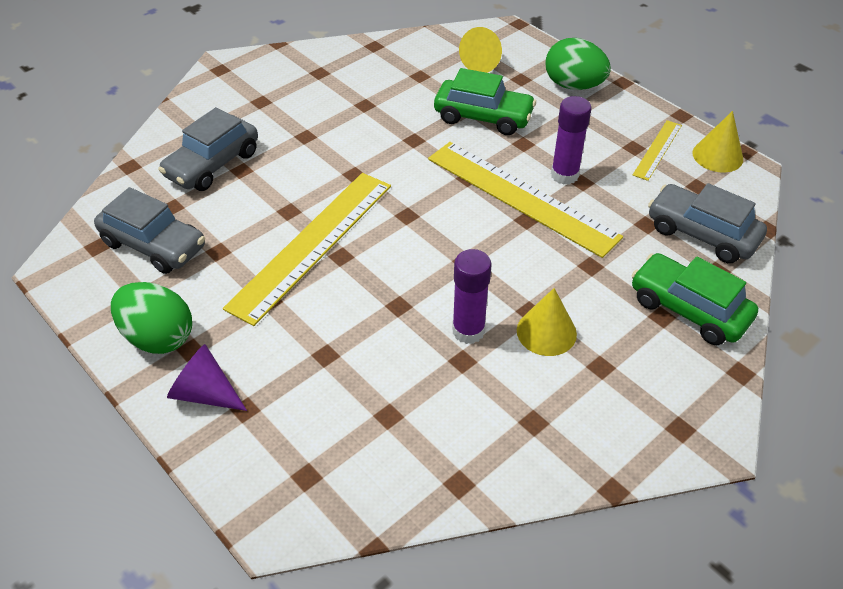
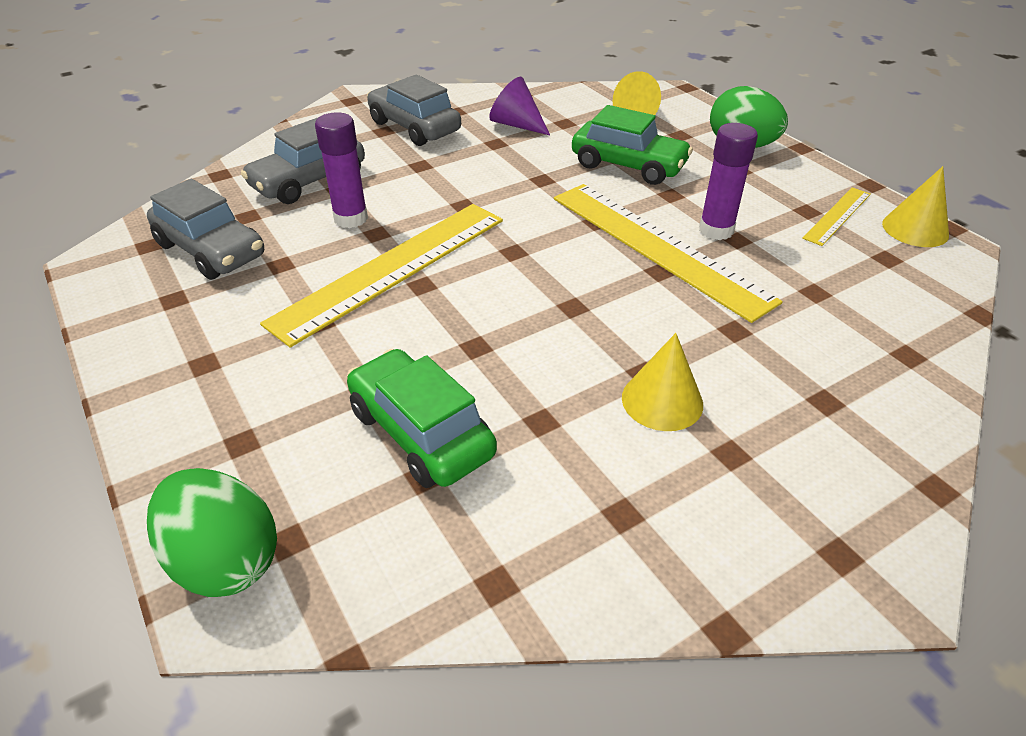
camera: 10 degrees right, 5 degrees down
(158, 337) = (172, 346): green egg -> green egg (225, 560)
(205, 393) = (200, 416): purple cone -> purple cone (516, 124)
(468, 331) = (558, 386): purple glue stick -> purple glue stick (351, 218)
(688, 309) = (864, 397): green car -> green car (421, 432)
(702, 234) = (889, 310): grey car -> grey car (414, 127)

